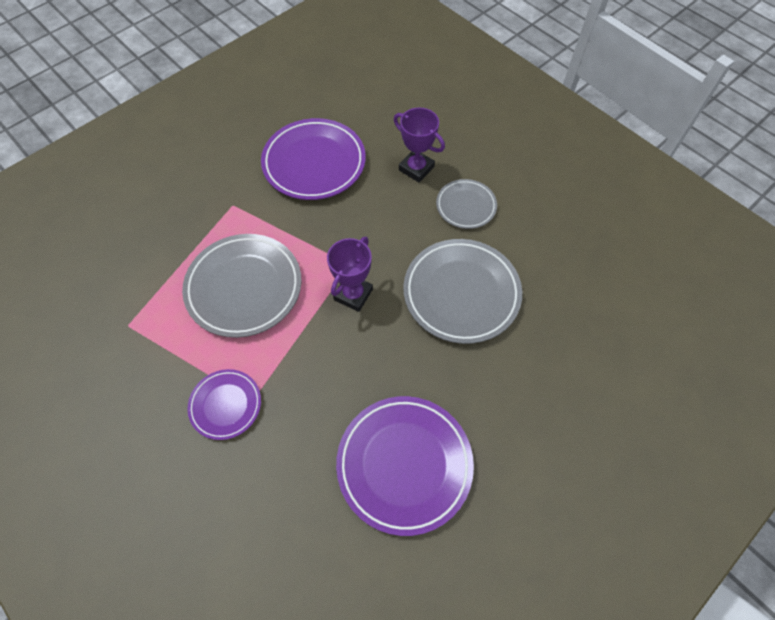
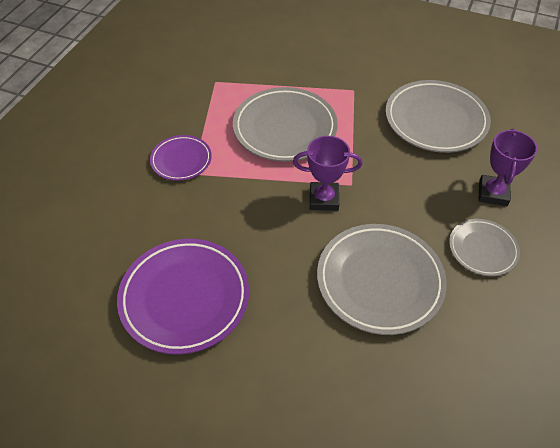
camera: 65 degrees right, 10 degrees down
(314, 163) = (435, 120): purple plate -> grey plate

